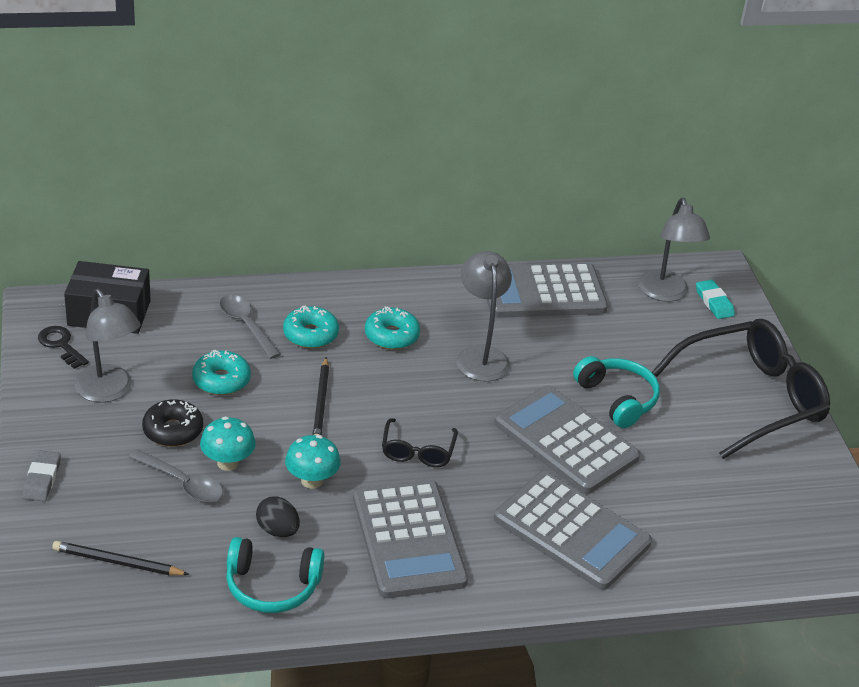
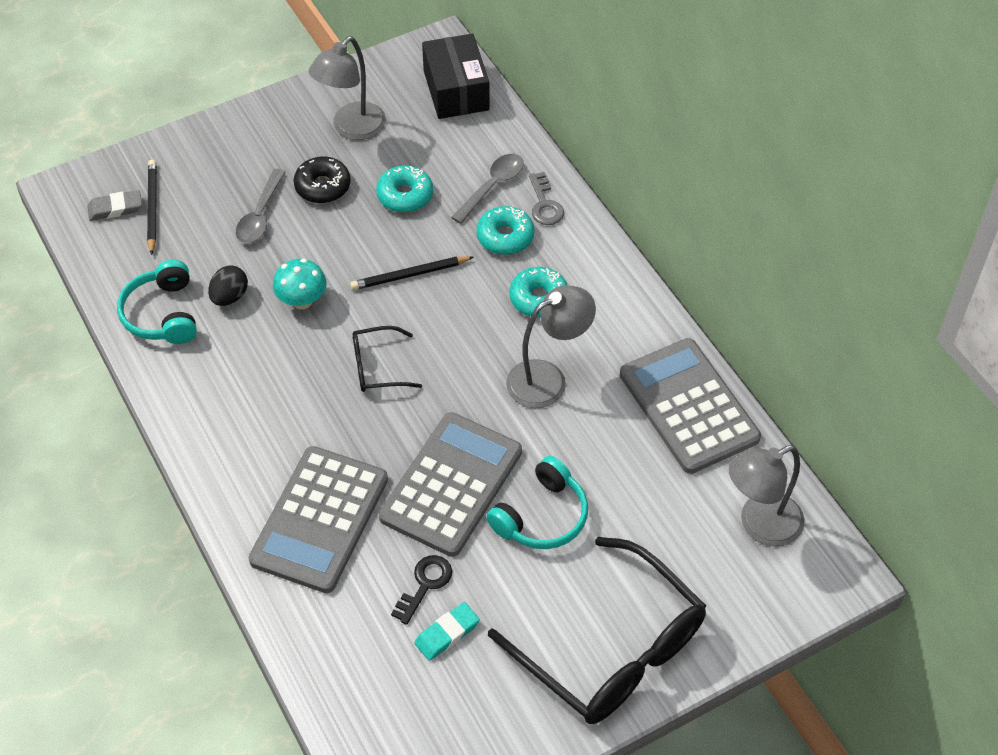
camera: 75 degrees right, 15 degrees up
(42, 479) = (226, 128): grey eraser -> grey eraser (115, 208)
(61, 345) = (395, 77): black key -> black key (425, 585)
(228, 463) = (299, 236): turquoise mushroom -> none
(287, 302) = (544, 204): none -> grey key
(409, 540) = (256, 393): grey calculator -> none
(714, 302) = (773, 579): turquoise eraser -> turquoise eraser (447, 633)

